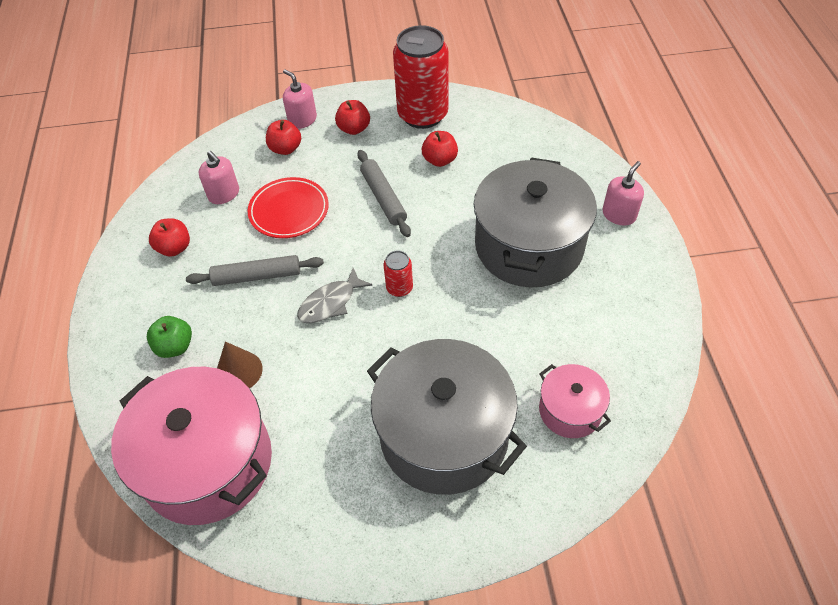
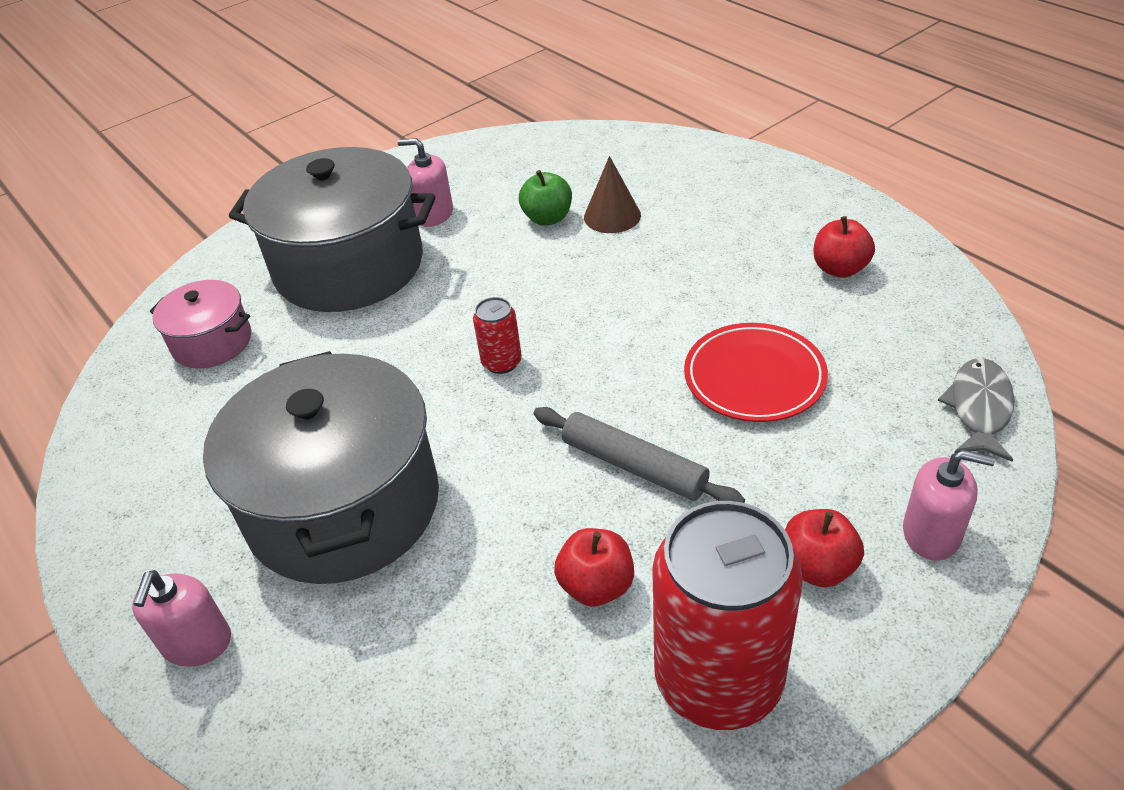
camera: 150 degrees right, 10 degrees down
(175, 346) = (704, 202): green apple -> green apple (547, 218)
(208, 463) = (565, 160): pink pot -> none
(224, 194) = (875, 352): pink soap dispenser -> pink soap dispenser (433, 214)
(257, 276) = (698, 291): grey rolling pin -> none
(285, 149) = (884, 464): red apple -> none
(330, 303) = (576, 308): grey fish -> grey fish (979, 408)

